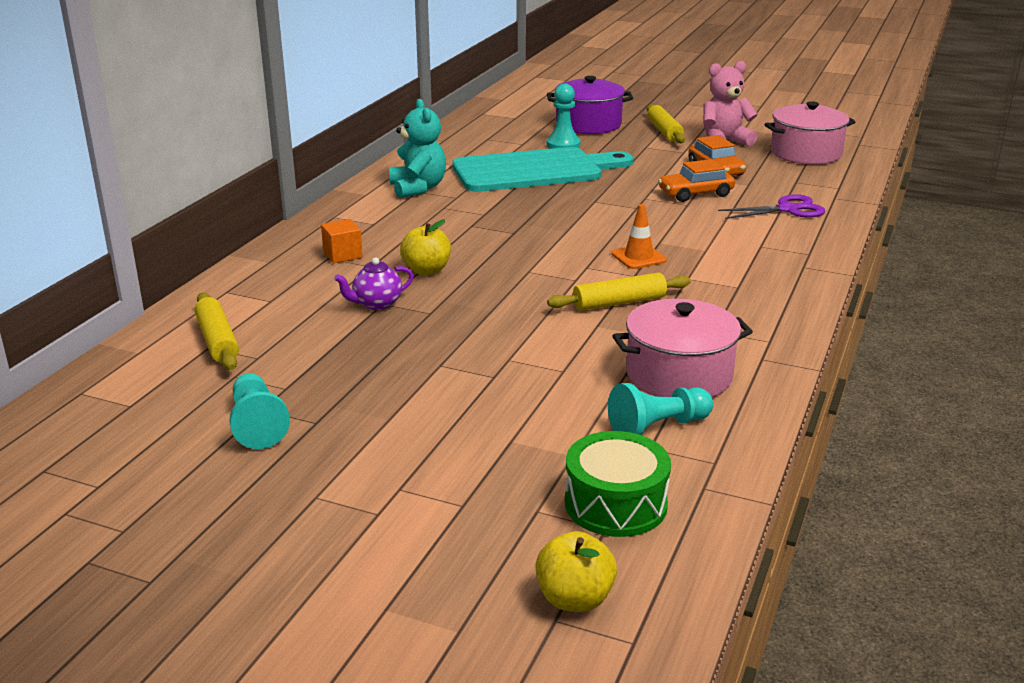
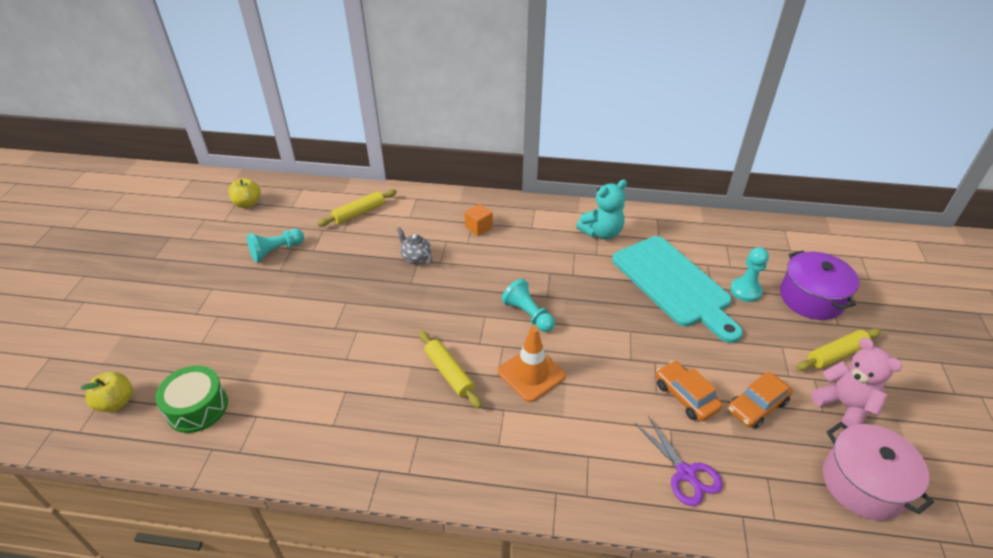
camera: 75 degrees right, 15 degrees up
(376, 304) = (416, 258): purple teapot -> grey teapot
(426, 270) = (469, 268): yellow apple -> yellow apple (248, 203)
(638, 257) = (531, 374): orange traffic cone -> orange traffic cone, size x1.51
(658, 427) = (279, 417): turquoise pawn -> turquoise pawn (528, 314)
(679, 375) = (347, 421): pink pot -> none

